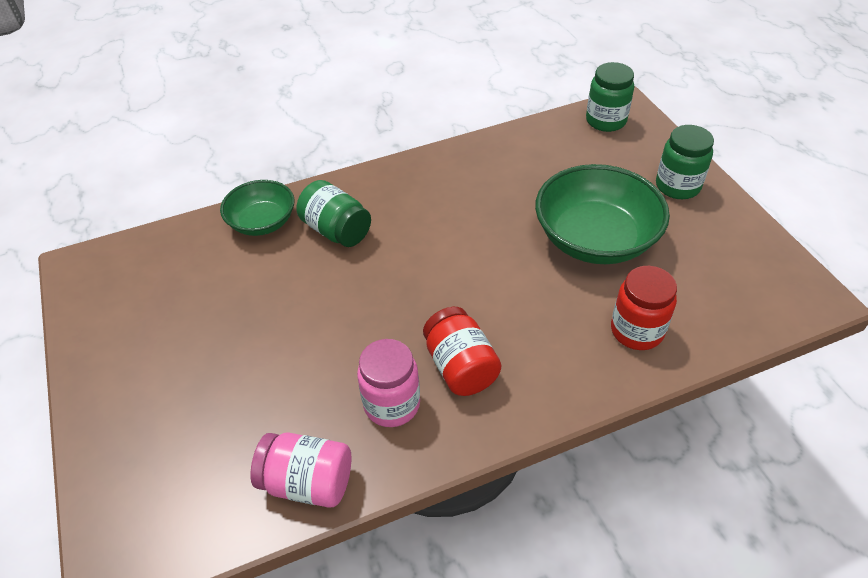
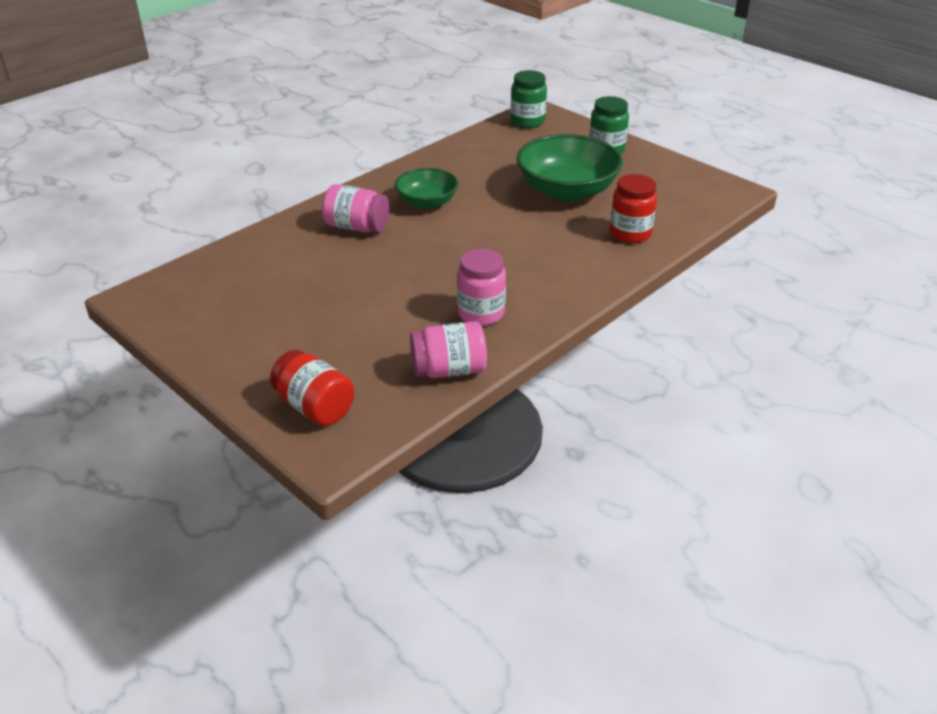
camera: 25 degrees left, 10 degrees down
(262, 222) = (287, 235): green bowl -> green bowl (427, 202)
(336, 230) = (357, 227): green jar -> pink jar
(460, 367) = (517, 281): red jar -> red jar (315, 407)

